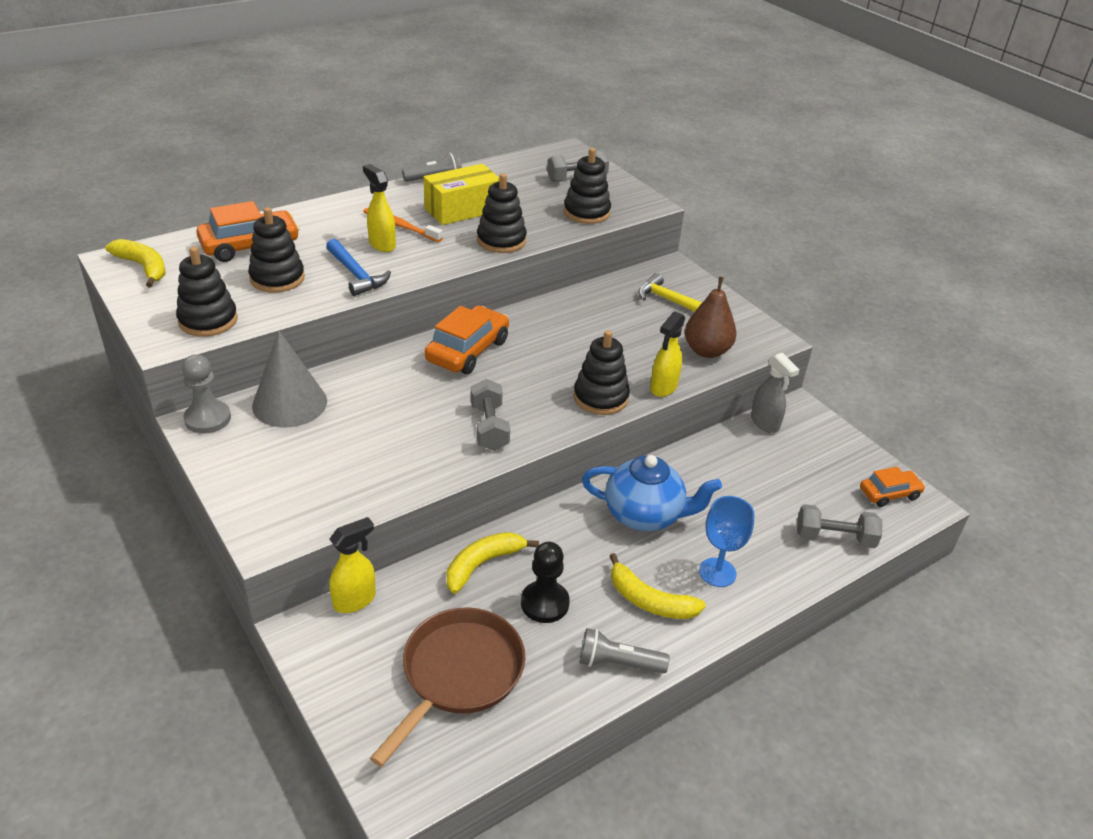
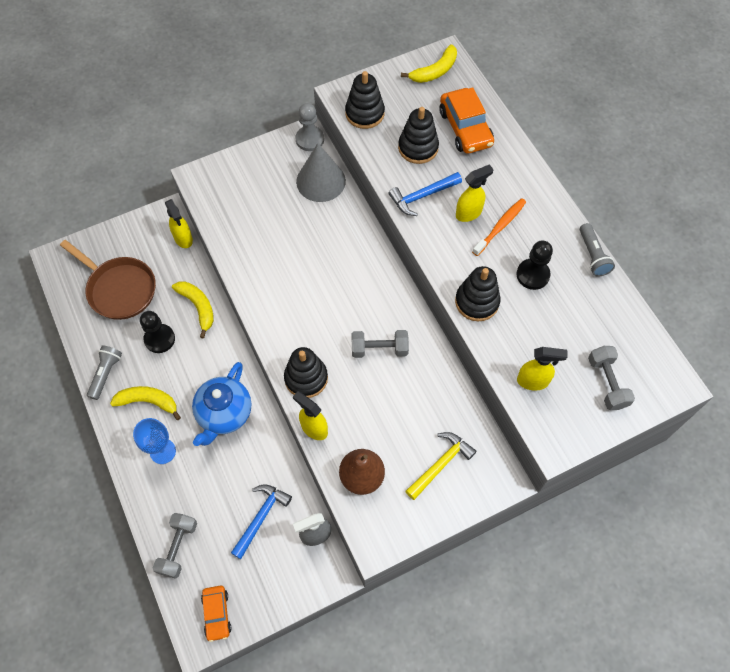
camera: 100 degrees right, 25 degrees up
(462, 210) = (532, 275): yellow box -> black pawn
(467, 350) = (374, 290): orange car -> none
(489, 427) = (280, 298): grey dumbbell -> grey dumbbell (379, 349)
(586, 212) = (533, 381): black stacking toy -> yellow spray bottle
(649, 601) = (148, 401): yellow banana -> yellow banana turned 60 degrees clockwise
(764, 468) = (261, 517): none -> blue hammer

